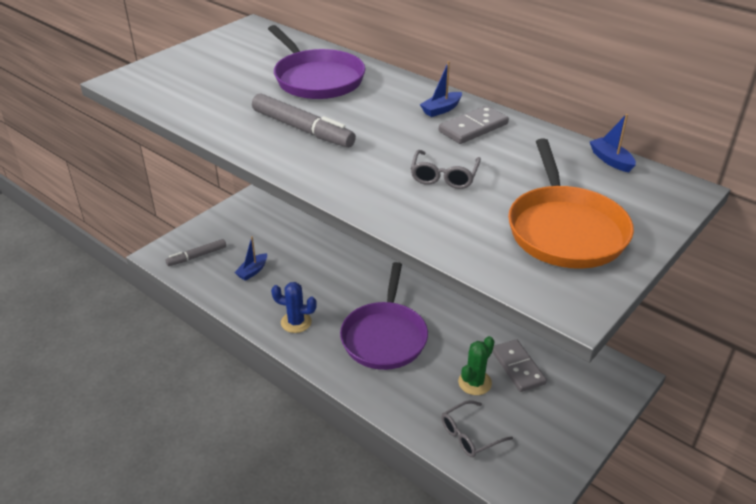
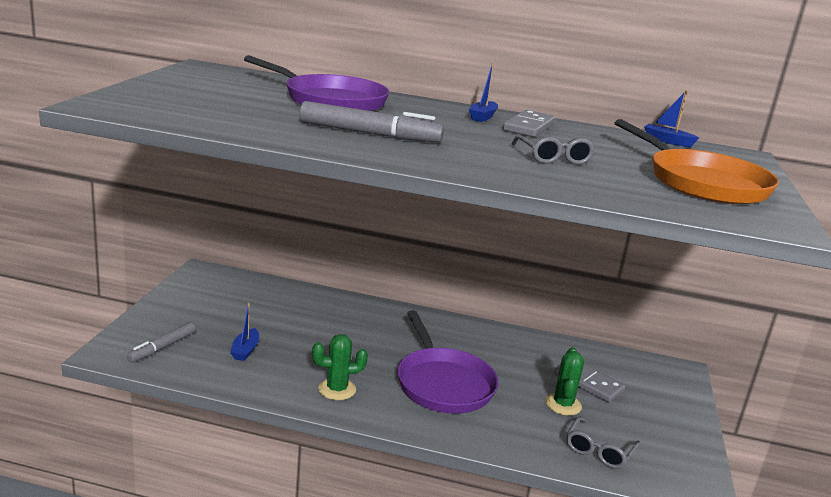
camera: 30 degrees left, 15 degrees down
(296, 322) = (337, 389): blue cactus -> green cactus

